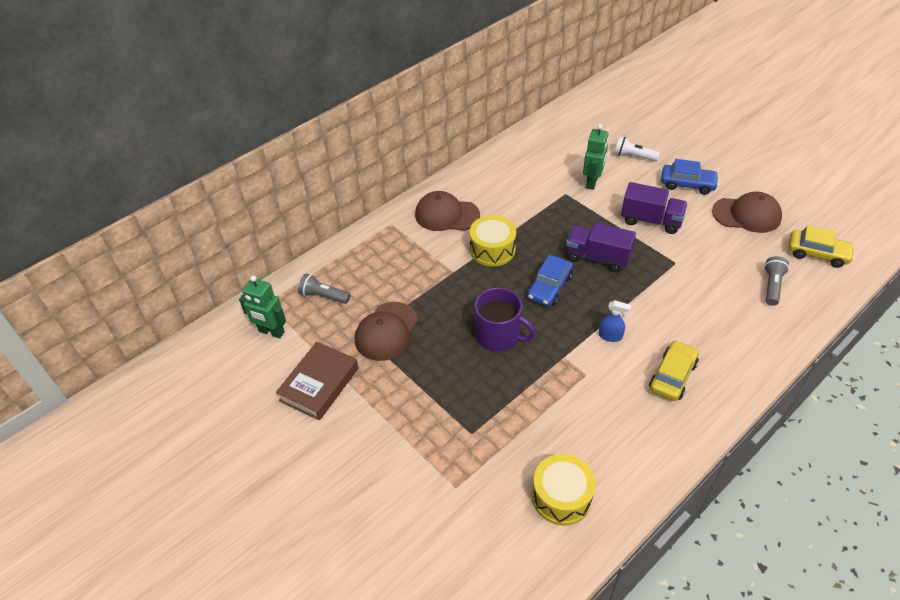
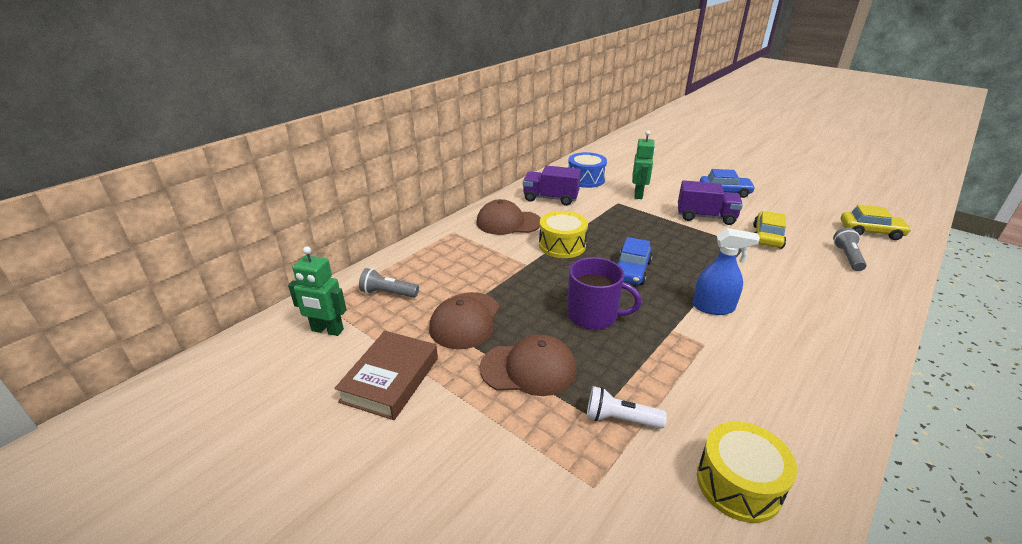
camera: 10 degrees left, 15 degrees down
(542, 155) = (586, 179): none -> blue drum
(597, 258) = (669, 246): purple truck -> purple truck (550, 198)
(610, 336) = (713, 307): blue spray bottle -> blue spray bottle, size x1.57
(633, 156) = (667, 177): white flashlight -> white flashlight (620, 419)
(672, 376) = (798, 338): yellow car -> yellow car (767, 237)
(746, 215) = (789, 209): brown cap -> brown cap (529, 369)

